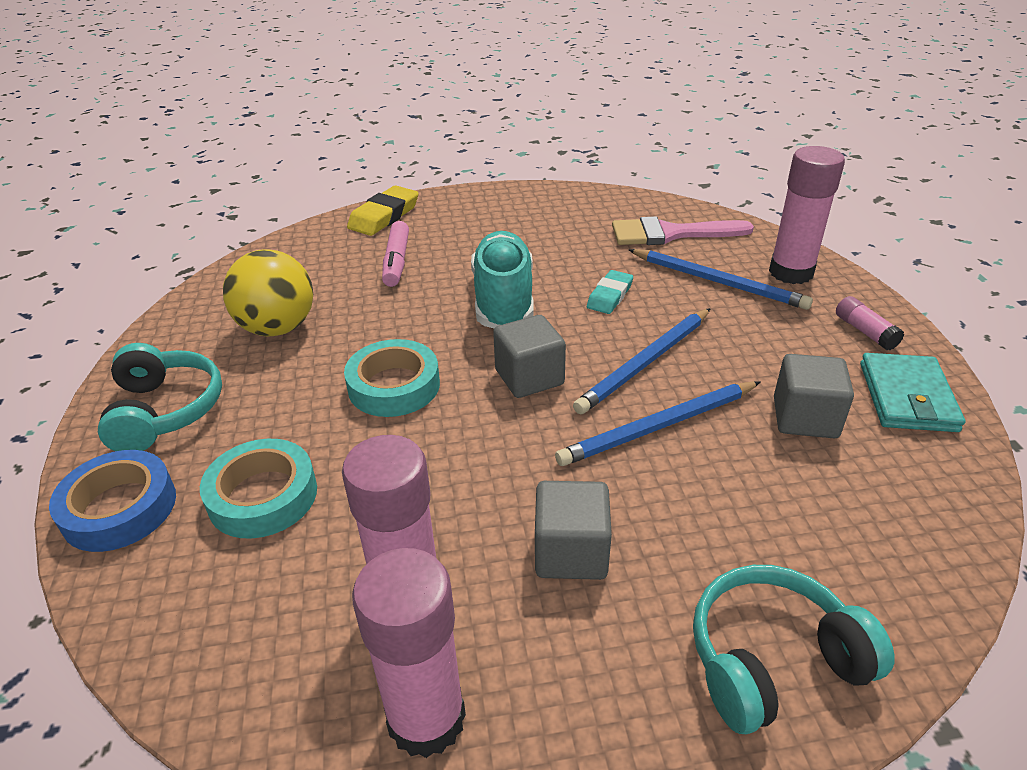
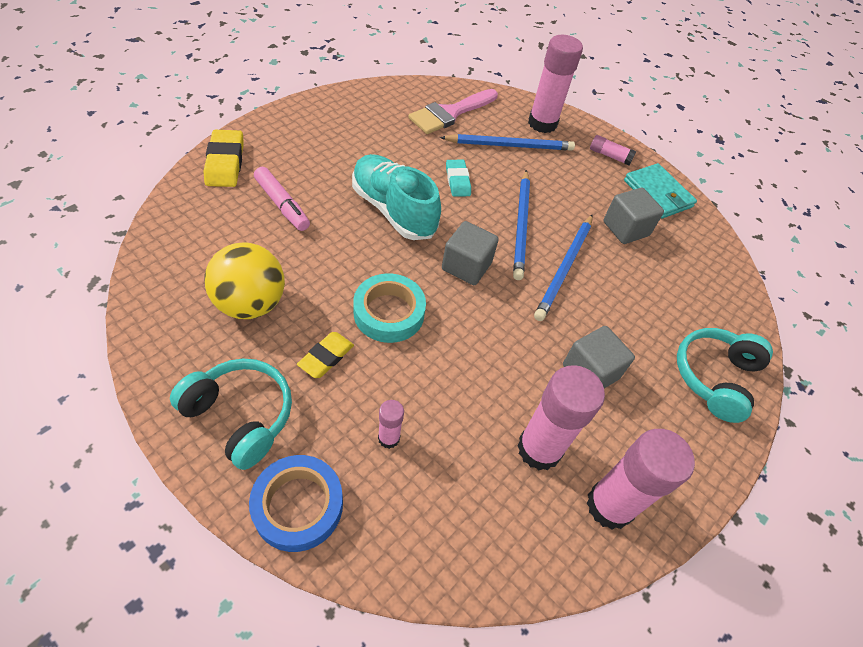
camera: 45 degrees left, 15 degrees up
(263, 496) = (389, 438): turquoise tape -> pink glue stick
(290, 398) = (326, 357): none -> yellow eraser

